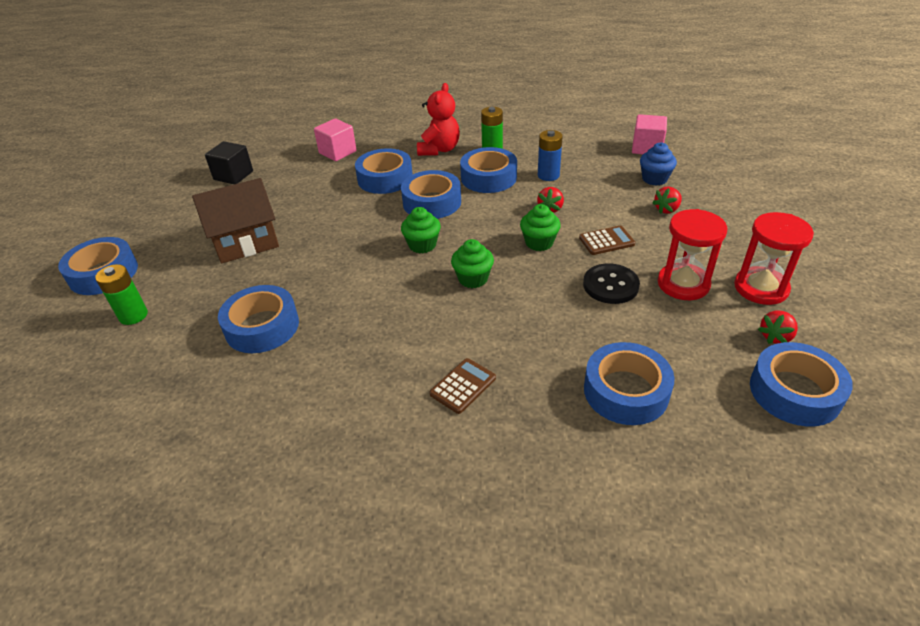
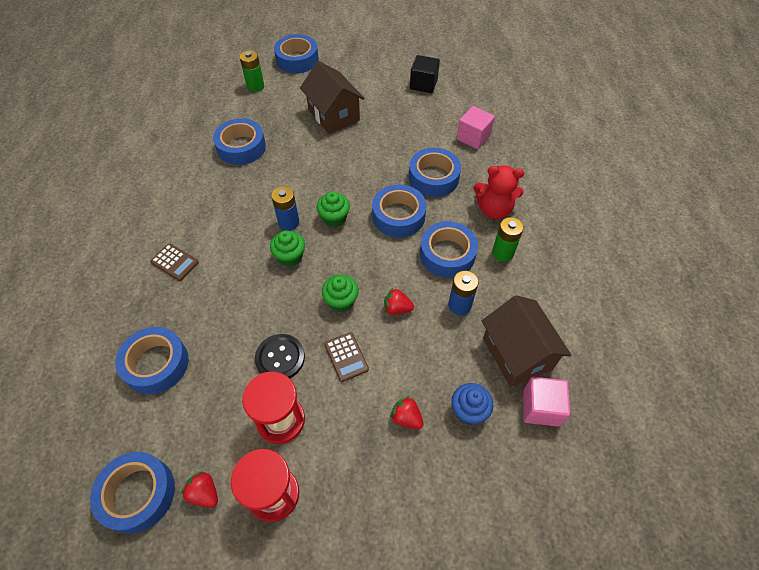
camera: 80 degrees right, 15 degrees up
(419, 280) = (289, 222): none -> blue battery
(598, 153) = (517, 353): none -> brown house

